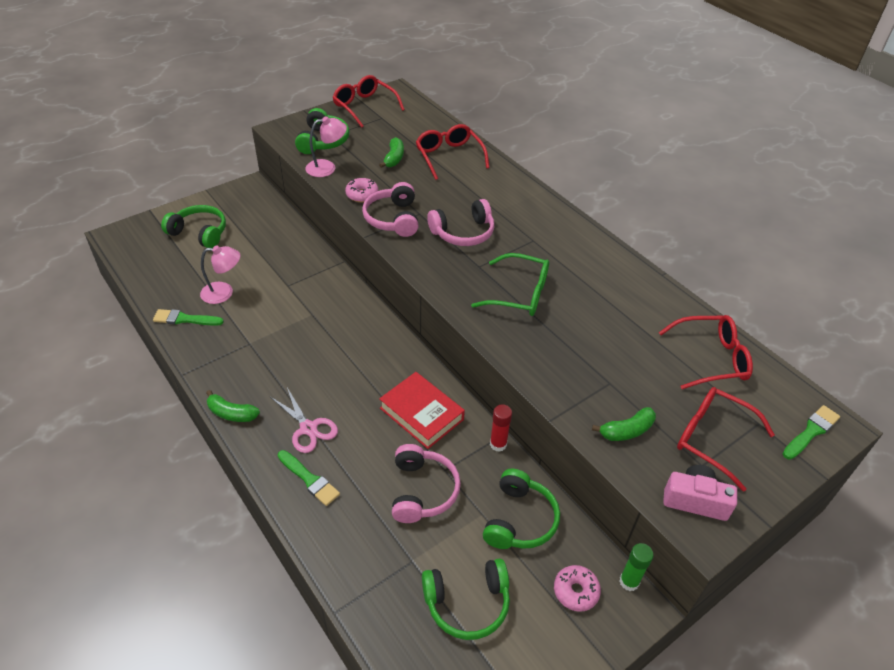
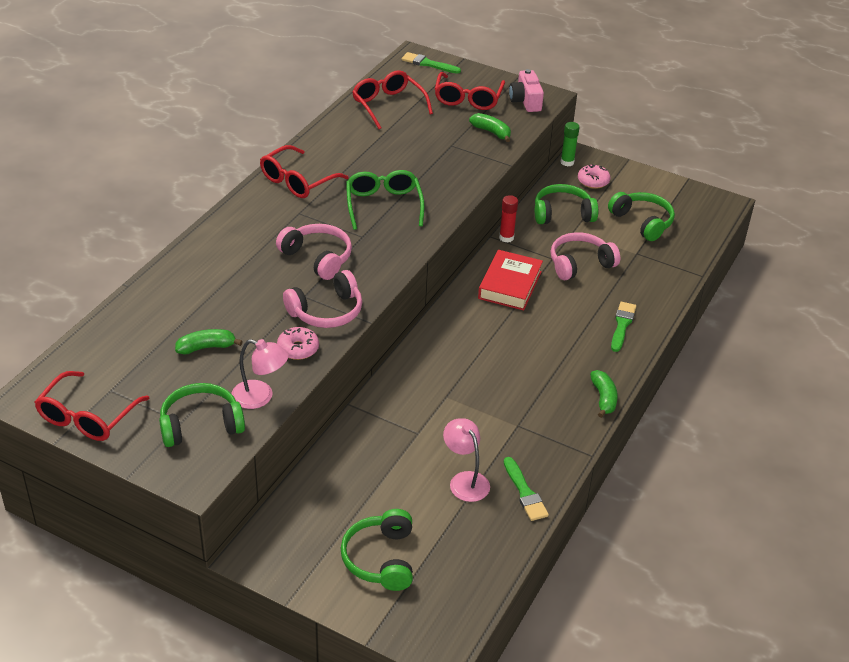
camera: 115 degrees left, 5 degrees down
(308, 429) = (578, 344): pink scissors -> none
(327, 168) = (260, 397): pink lamp -> pink lamp turned 150 degrees clockwise
(449, 156) = (177, 304): red glasses -> red glasses (297, 181)

